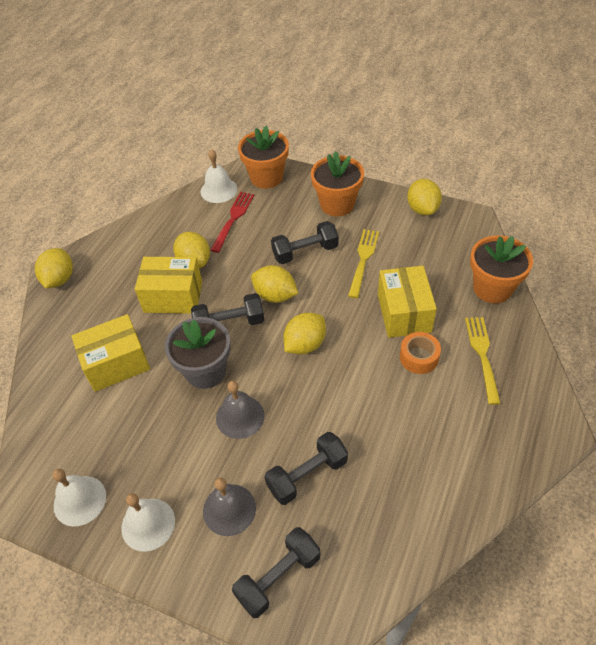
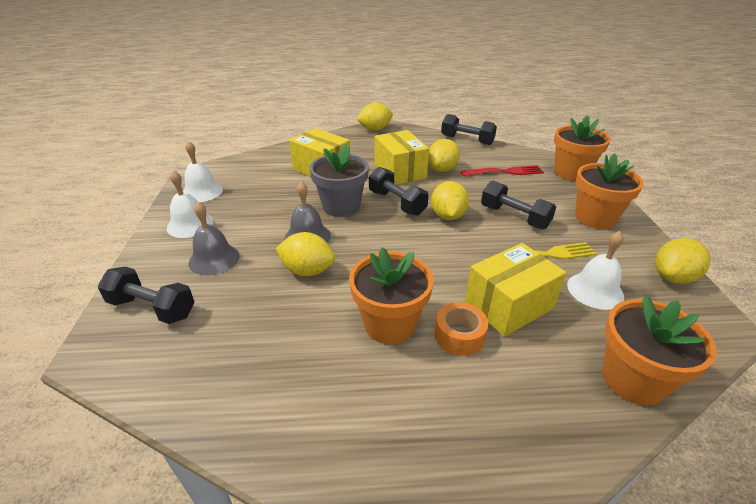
camera: 60 degrees right, 15 degrees down
(218, 190) = (526, 157): white bell -> white bell (595, 290)
(305, 344) = (409, 249): yellow lemon -> yellow lemon (307, 271)
(307, 475) = (265, 294): black dumbbell -> black dumbbell (467, 140)
(387, 395) = (390, 324): none -> orange flower pot
(482, 356) = (513, 399): yellow fork -> none

